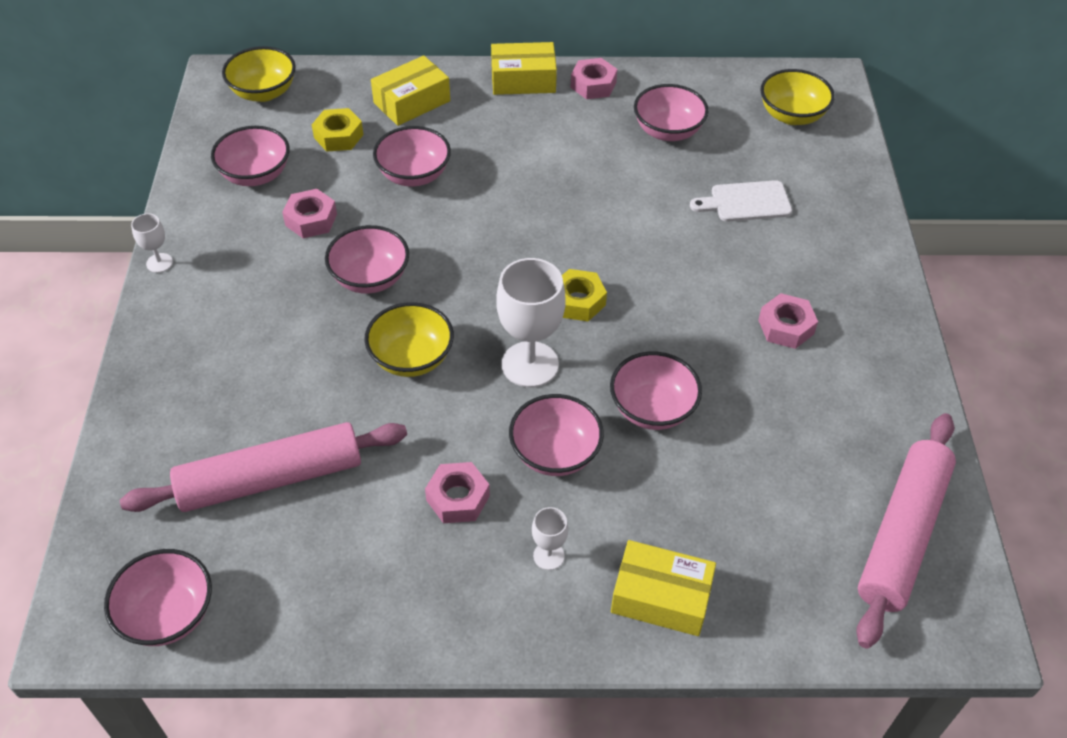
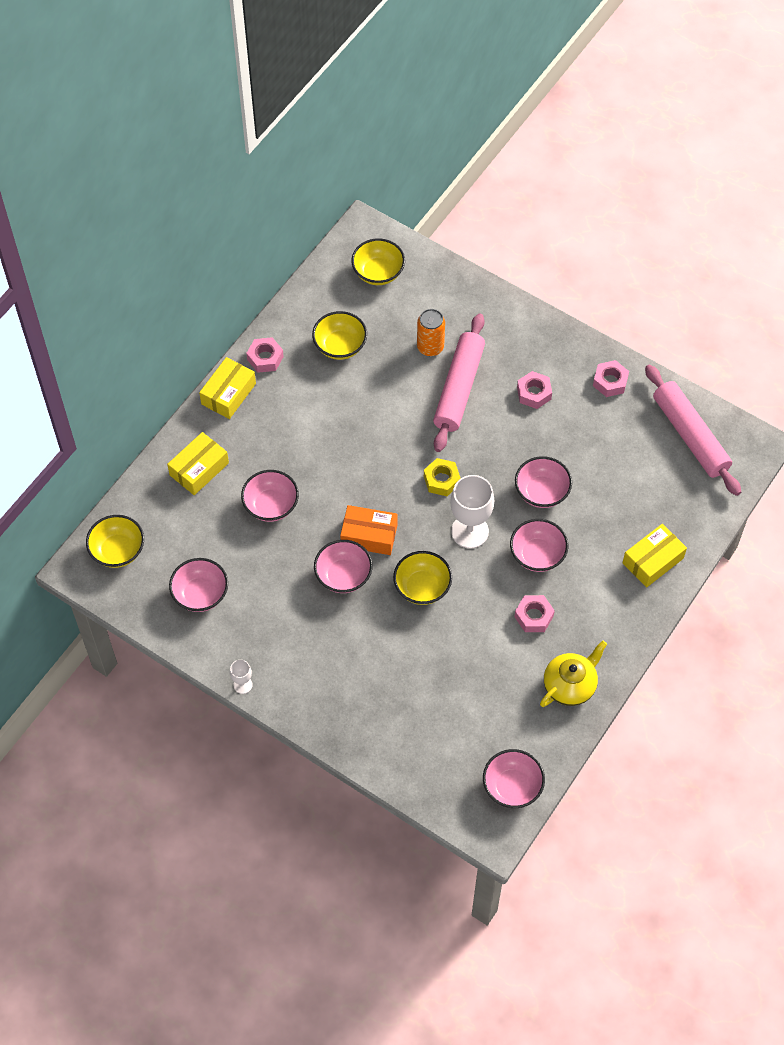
camera: 55 degrees left, 10 degrees up
(271, 478) = (458, 699): pink rolling pin -> pink rolling pin (458, 388)
(311, 220) = (268, 583): pink nut -> pink nut (610, 382)
(338, 136) = (200, 529): yellow nut -> none
(379, 600) = (570, 685): none -> yellow teapot
(412, 102) = (199, 469): yellow box -> yellow box turned 45 degrees clockwise
(444, 273) = (369, 535): none -> orange box
(548, 556) = (597, 595): white goblet -> none
(668, 131) = (340, 346): pink bowl -> yellow bowl
(746, 202) = (430, 347): white cutting board -> orange can

